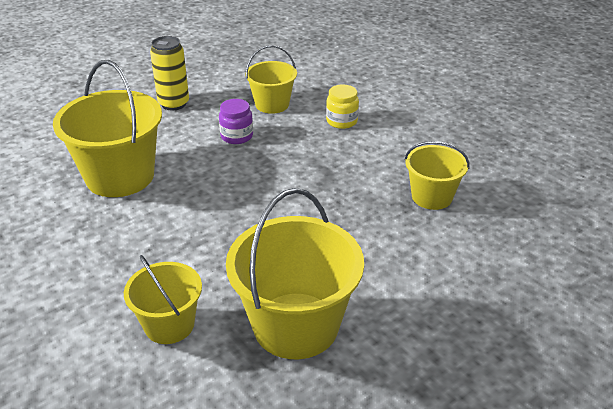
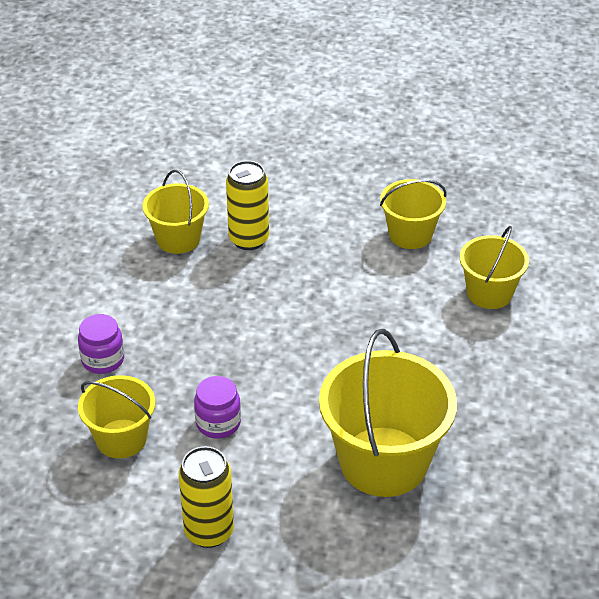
camera: 130 degrees left, 5 degrees up
(296, 325) = (410, 234): yellow bucket -> yellow bucket, size x0.58
(342, 121) = (103, 360): yellow jar -> purple jar
(394, 229) = (249, 239): none -> yellow can

